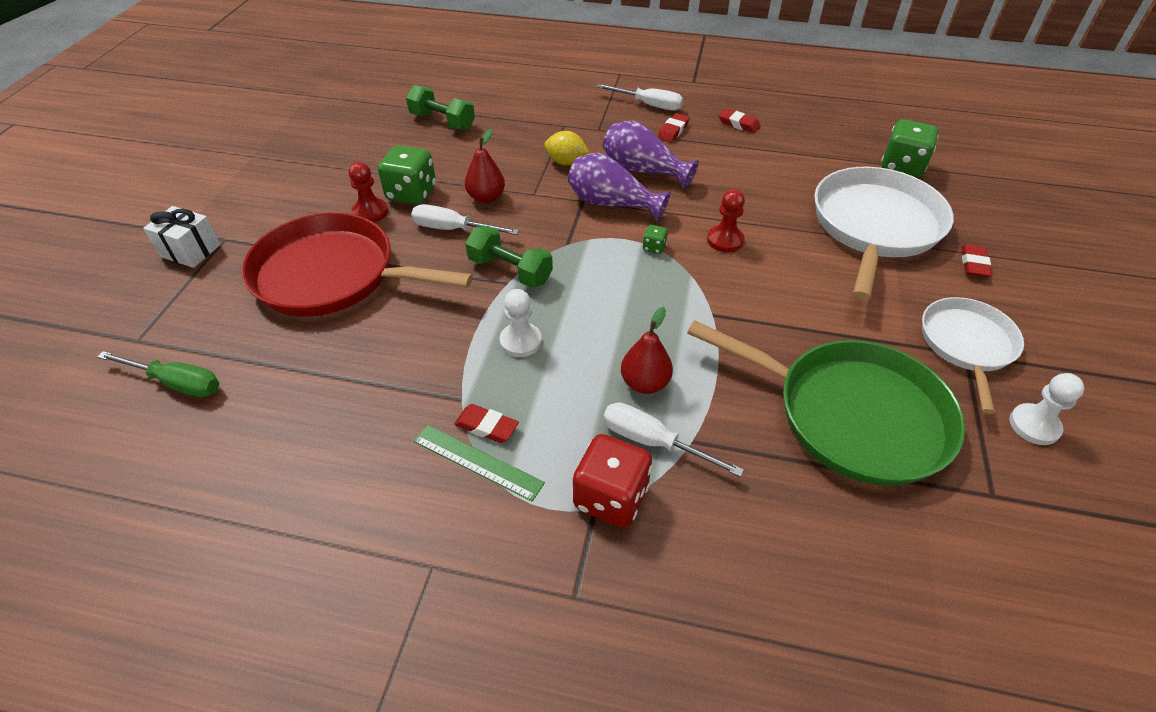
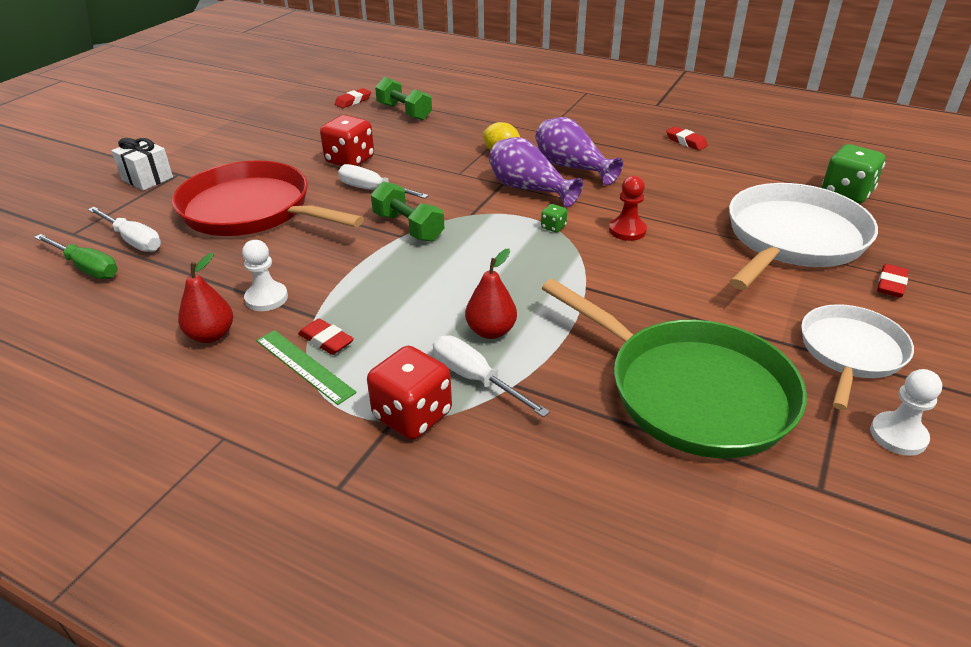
camera: 15 degrees right, 10 degrees down
(370, 212) = (307, 169): red pawn -> none
(411, 194) = (350, 160): green dice -> red dice
(486, 198) = (414, 171): red pear -> red pear (211, 335)
(521, 341) = (390, 281): white pawn -> white pawn (266, 298)
(648, 105) = (603, 118): white screwdriver -> white screwdriver (133, 240)
(673, 131) = (617, 140): red eraser -> red eraser (353, 101)

